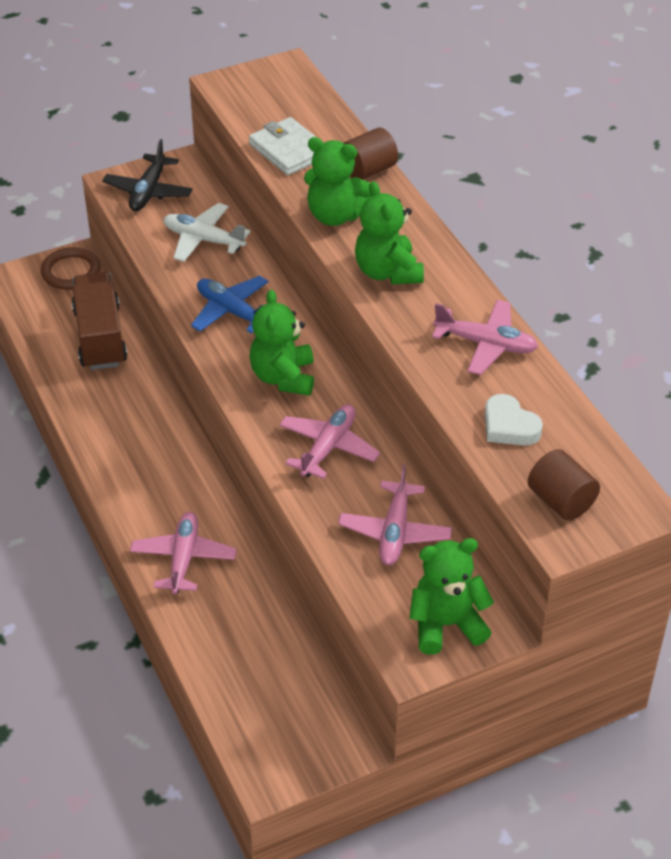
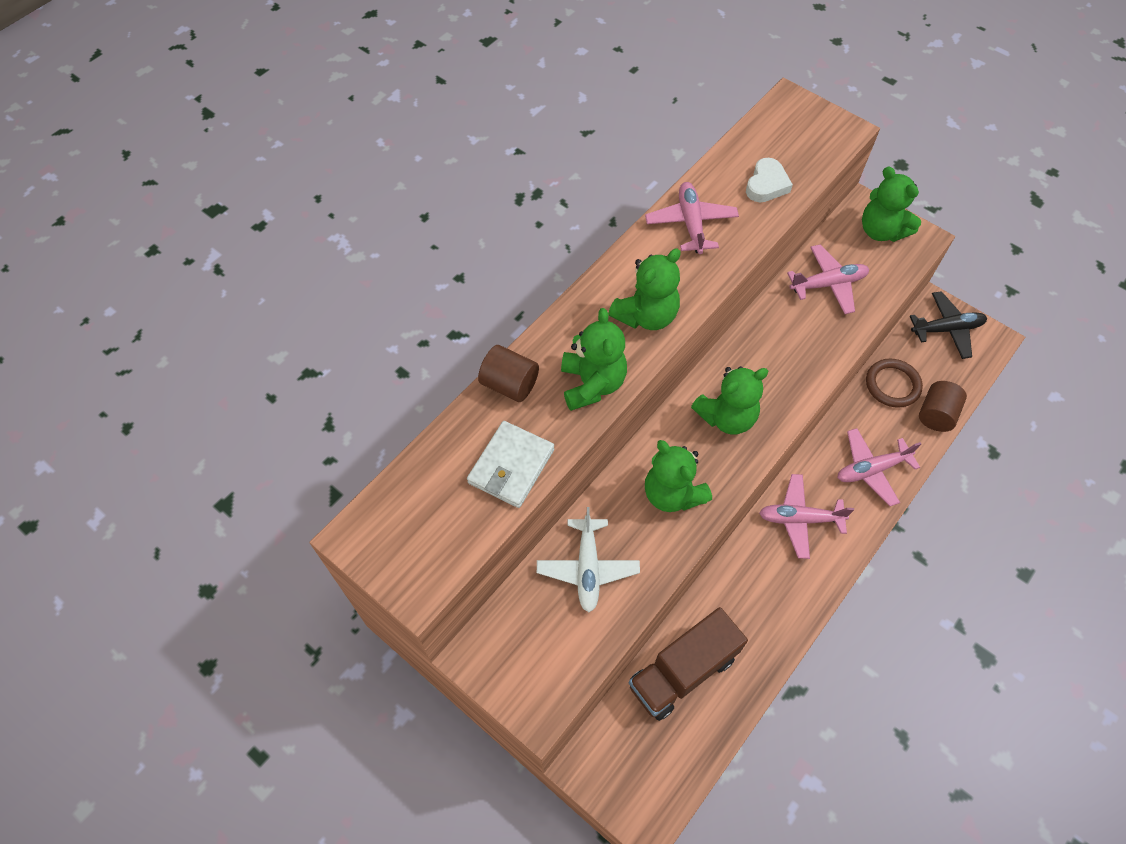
camera: 115 degrees left, 15 degrees up
(71, 272) = (607, 759): brown ring -> brown ring (892, 385)
(148, 191) = (538, 664): black plane -> black plane (946, 329)
(232, 311) = (672, 493): blue plane -> green teddy bear
(328, 448) = (780, 355): pink plane -> pink plane (799, 519)
(561, 501) = (814, 139): brown cylinder -> brown cylinder (936, 414)

